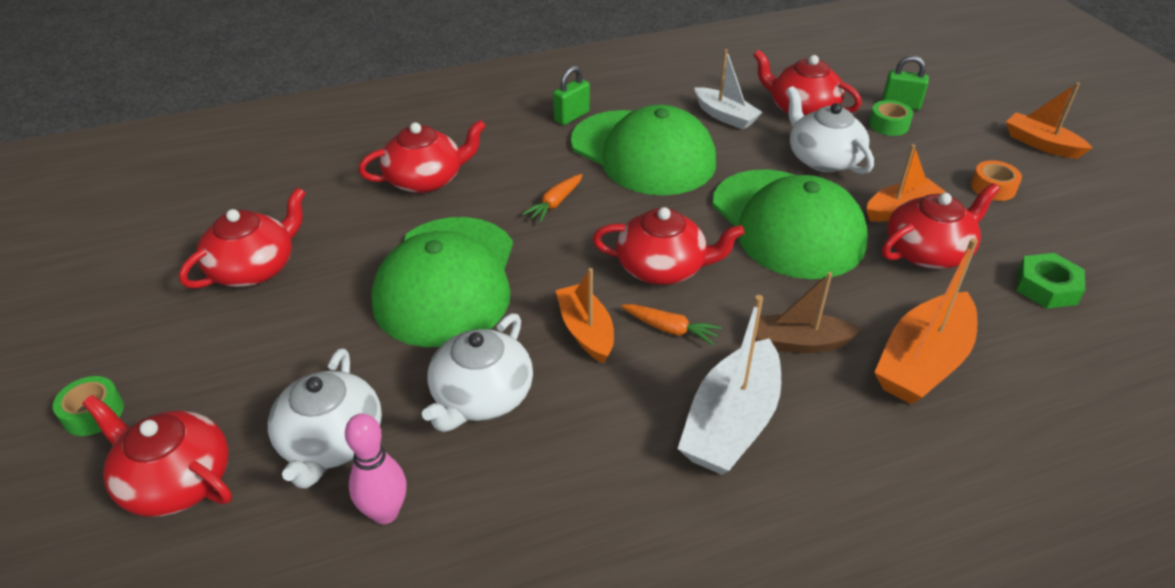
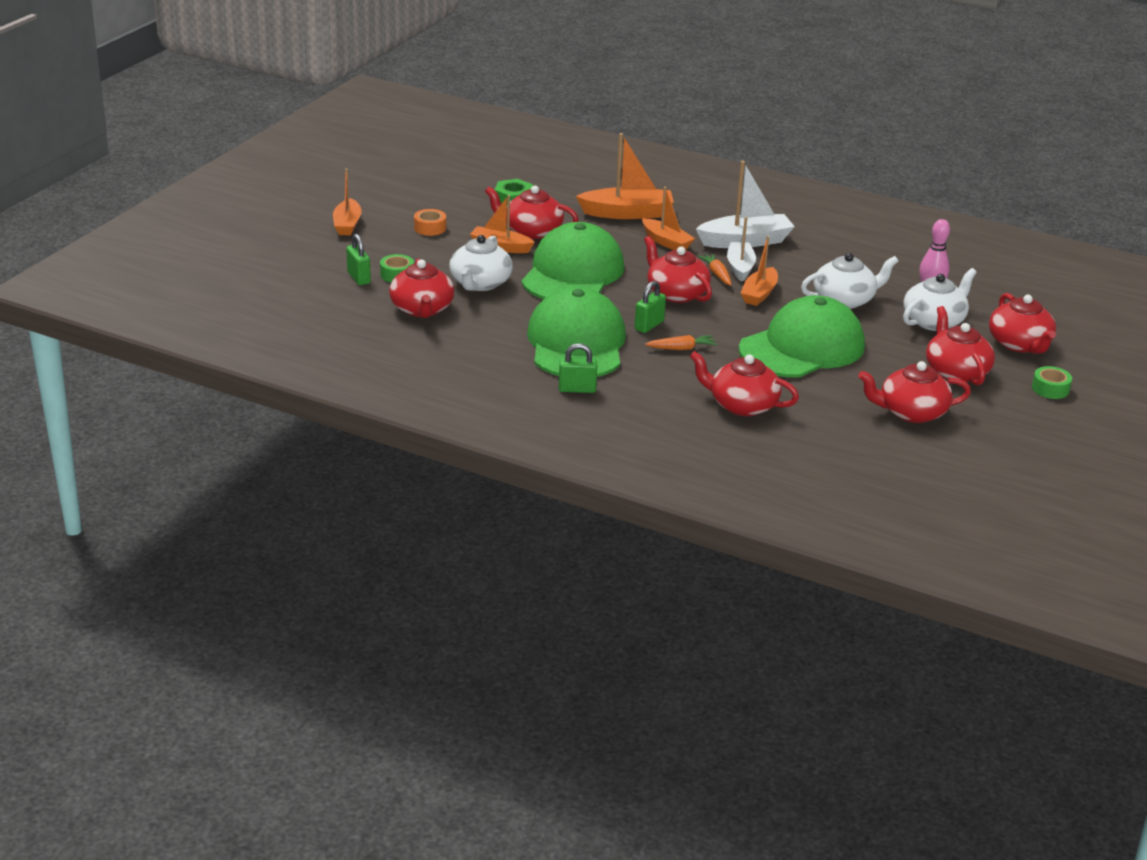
camera: 135 degrees left, 10 degrees down
(240, 362) = (956, 371): none -> red teapot
(620, 209) = (649, 325): none -> green padlock
(725, 116) = (478, 332): white boat -> white boat (740, 267)
(800, 343) = (666, 242): brown boat -> orange boat

